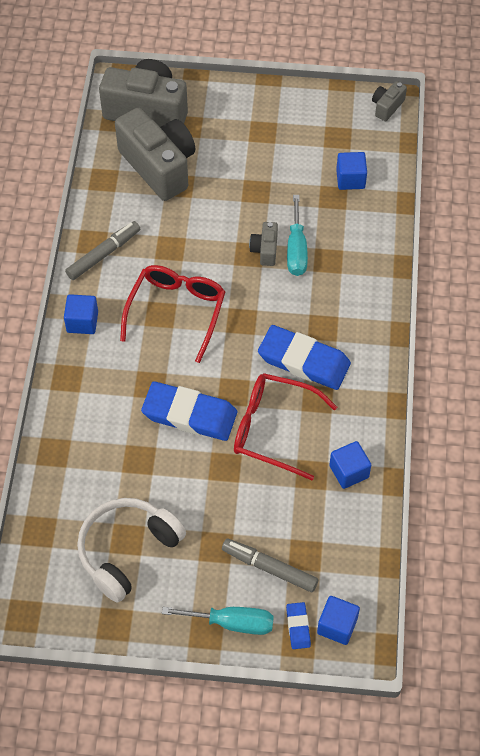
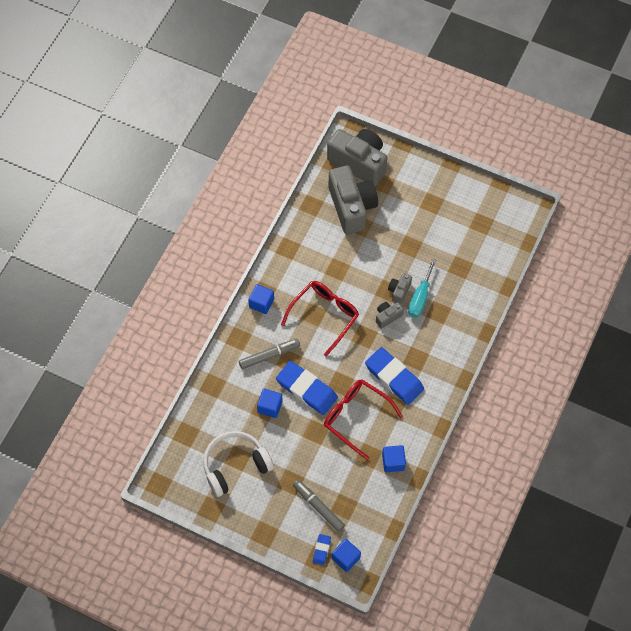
camera: 20 degrees right, 5 degrees up
(103, 254) = (292, 260): grey marker -> grey marker (269, 355)
(232, 623) = (282, 533): turquoise screwdriver -> none
(350, 179) = (477, 258): blue cube -> blue cube (270, 407)
(387, 107) = (525, 211): grey camera -> grey camera (387, 316)

